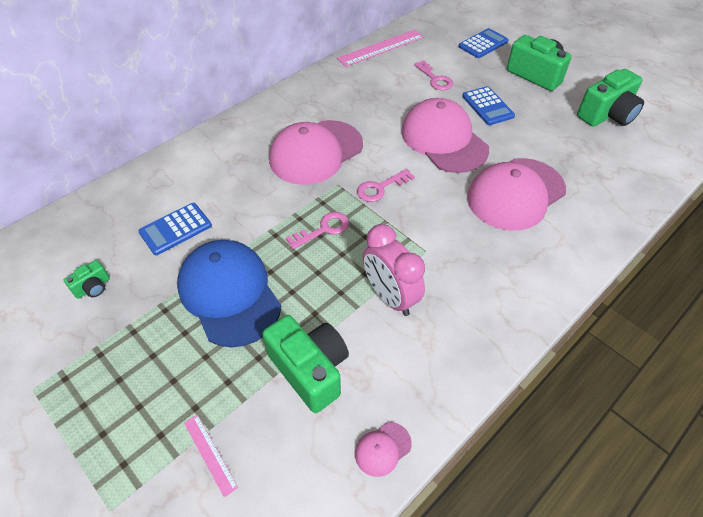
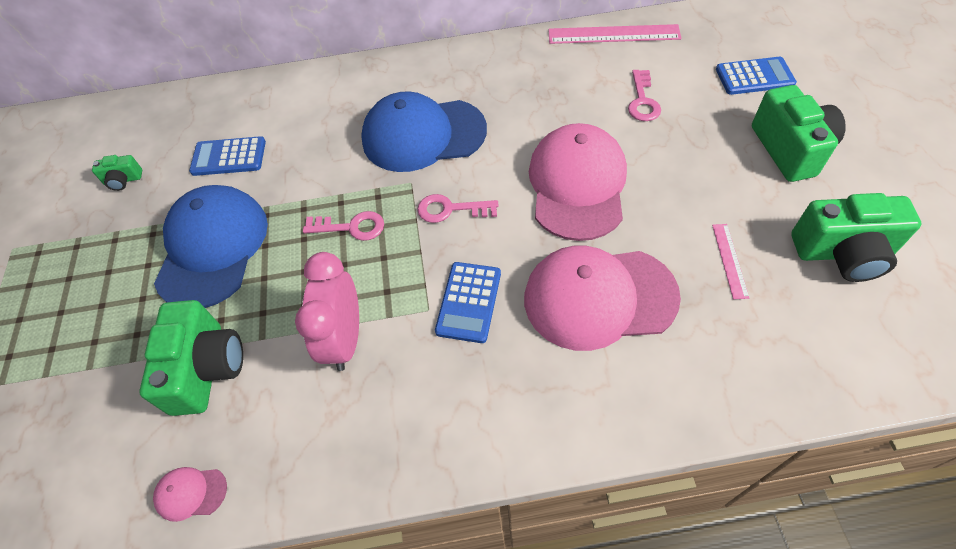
camera: 40 degrees right, 5 degrees up
(210, 454) = (66, 392): pink ruler -> pink ruler (729, 260)
(316, 152) = (423, 135): pink cap -> blue cap
(487, 106) = (676, 165): blue calculator -> blue calculator (468, 302)

